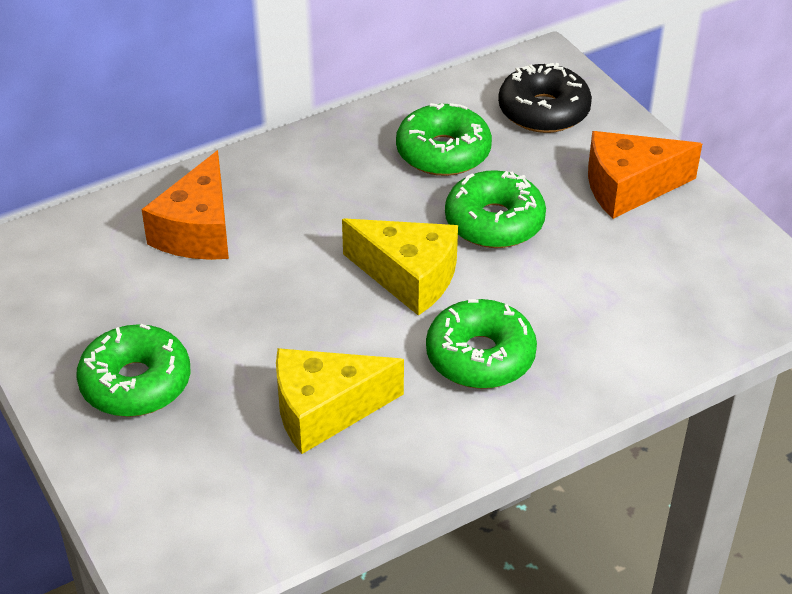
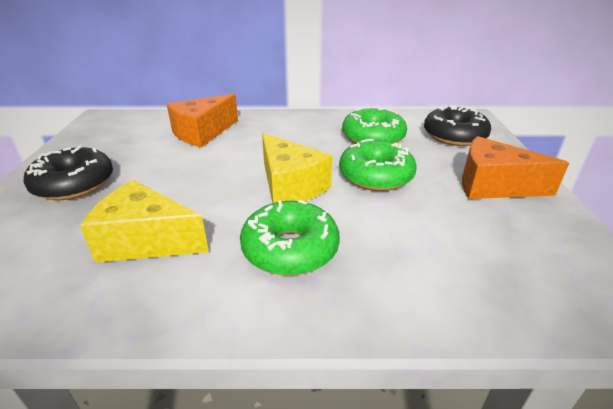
camera: 30 degrees right, 10 degrees down
(136, 383) = (74, 184): green donut -> black donut

